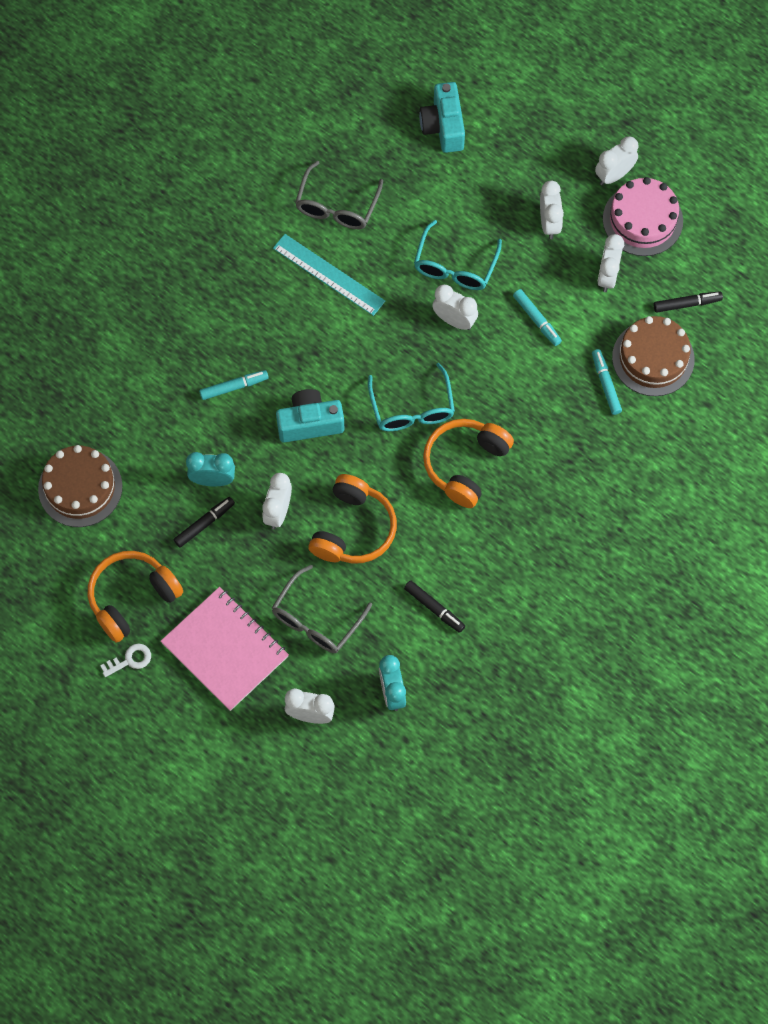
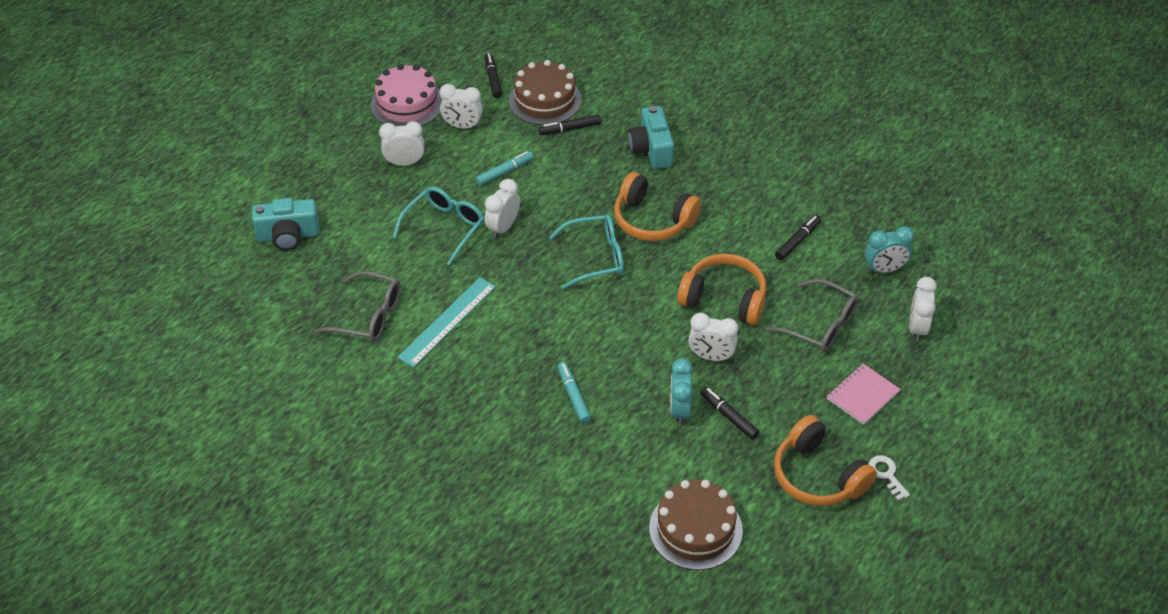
camera: 90 degrees left, 20 degrees down
(225, 650) = (862, 395): pink notebook -> pink notebook, size x0.58
(310, 423) = (613, 333): turquoise camera -> turquoise camera (651, 150)
(455, 266) = (445, 227): turquoise glasses -> turquoise glasses turned 75 degrees counterclockwise
(605, 384) = (570, 129): turquoise marker -> black marker
(614, 175) = (359, 121): white clock -> none

